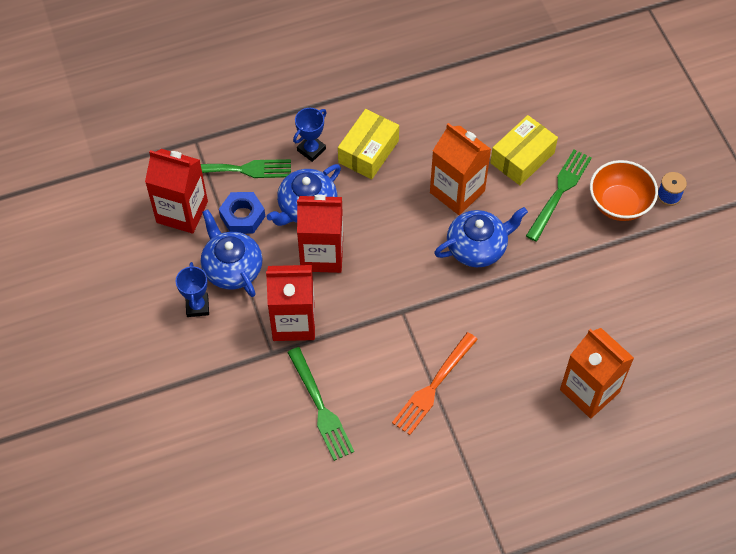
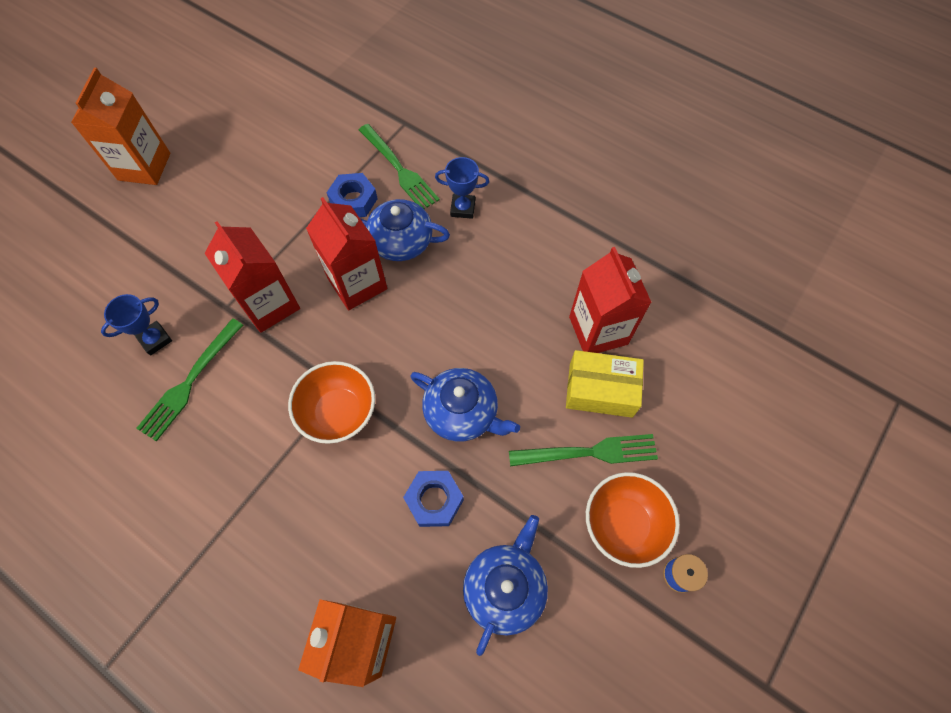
camera: 55 degrees right, 5 degrees up
(182, 212) = (326, 156): red carton -> red carton (598, 330)
(197, 306) = (239, 223): blue trophy -> blue trophy (155, 339)
(232, 268) = (295, 224): blue teapot -> blue teapot (505, 587)
(368, 152) = (497, 253): yellow box -> none
(420, 322) = (339, 412): none -> orange bowl
(433, 387) = (271, 470): orange fork -> none
(457, 192) = (512, 354): orange carton -> orange carton (144, 166)
(527, 299) = (434, 500): none -> blue nut

